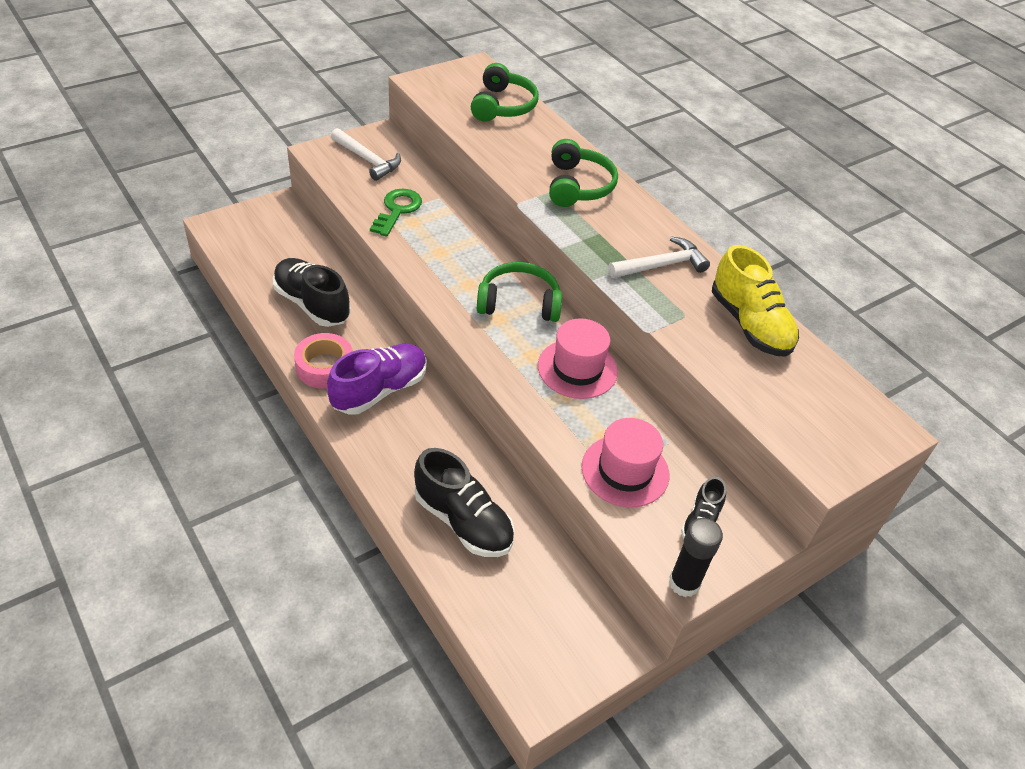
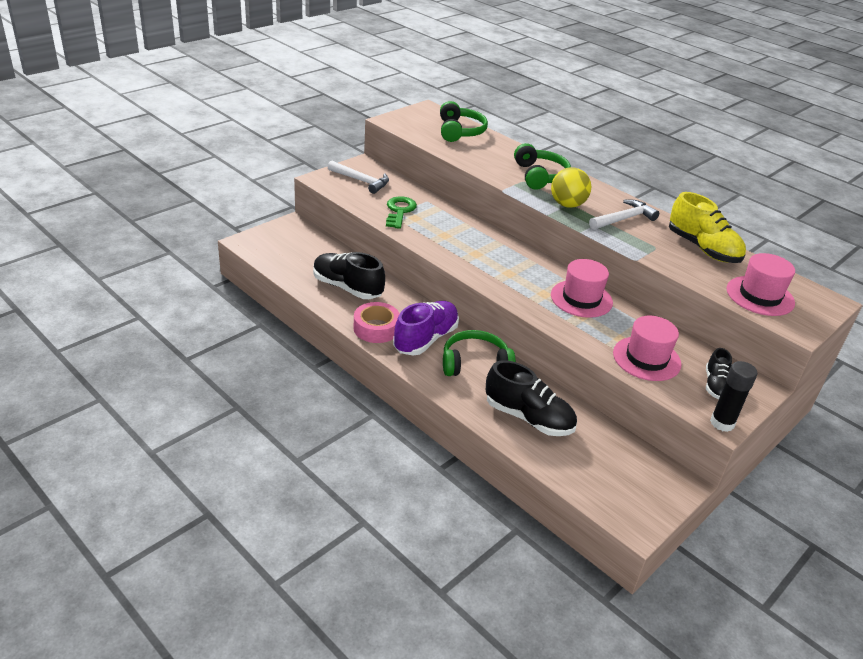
camera: 10 degrees left, 10 degrees down
(519, 303) = (518, 262): green headphones -> green headphones (475, 363)
(594, 235) = (567, 205): none -> yellow ball
(795, 410) = (760, 296): none -> pink hat

